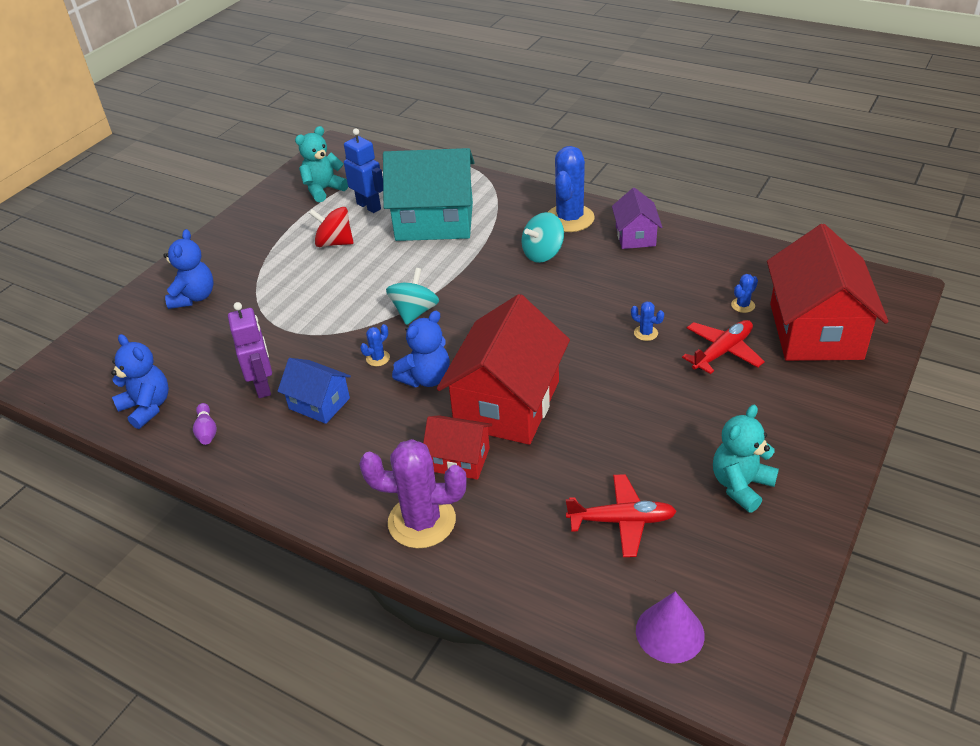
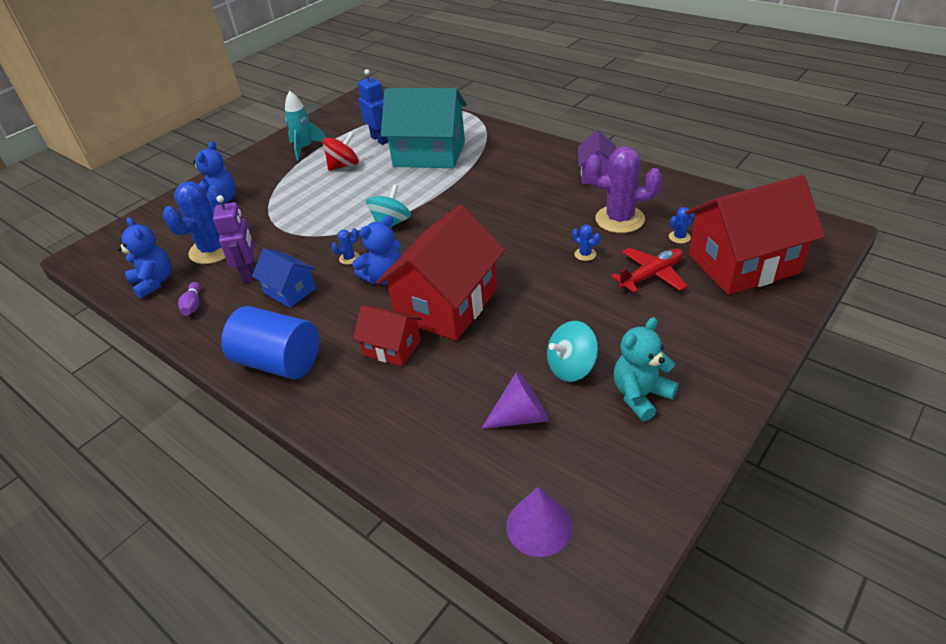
camera: 10 degrees right, 0 degrees up
(279, 223) = (305, 148): none -> turquoise rocket
(324, 190) = (348, 125): turquoise teddy bear -> none
(334, 243) = (344, 165): red spinning top -> red spinning top turned 120 degrees clockwise
(334, 488) = (279, 362): none -> blue cylinder
(422, 521) = (343, 398): purple cactus -> purple cactus (620, 219)
(543, 254) = (512, 184): turquoise spinning top -> turquoise spinning top (571, 367)
(569, 218) = (543, 157): blue cactus -> blue cactus (213, 250)
(622, 521) = (521, 416): red plane -> purple cone
(815, 331) = (743, 264): red house -> red house turned 60 degrees clockwise

